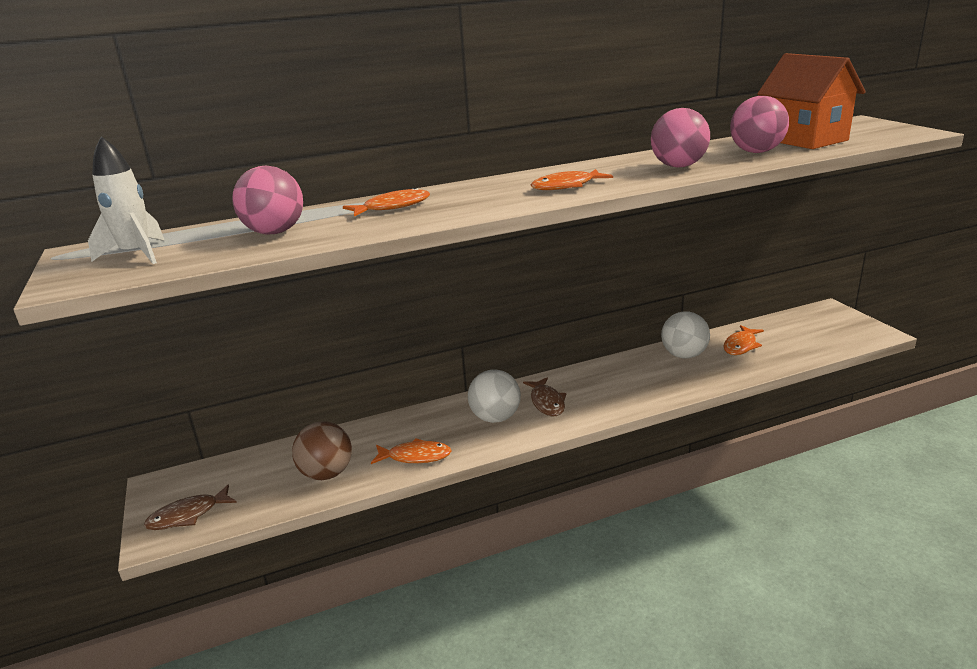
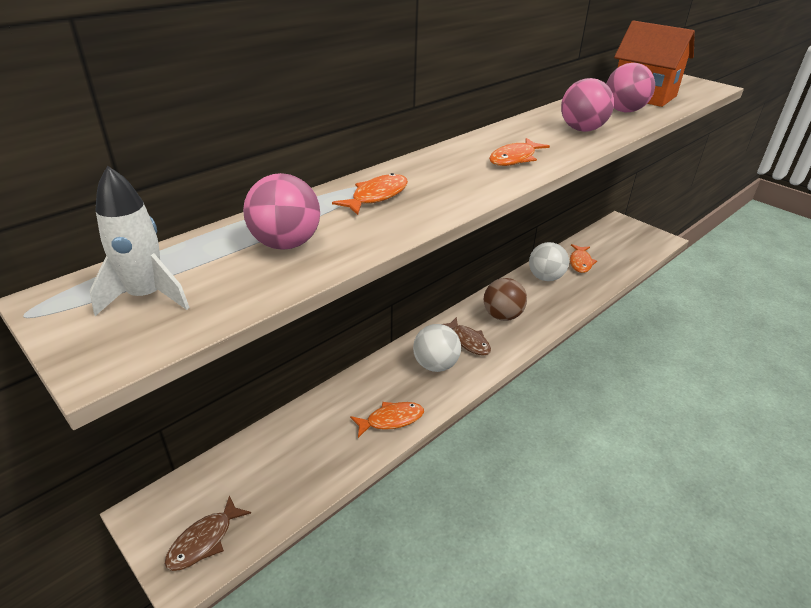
camera: 25 degrees left, 10 degrees up
(327, 474) = (319, 457): brown ball -> brown ball (502, 316)

